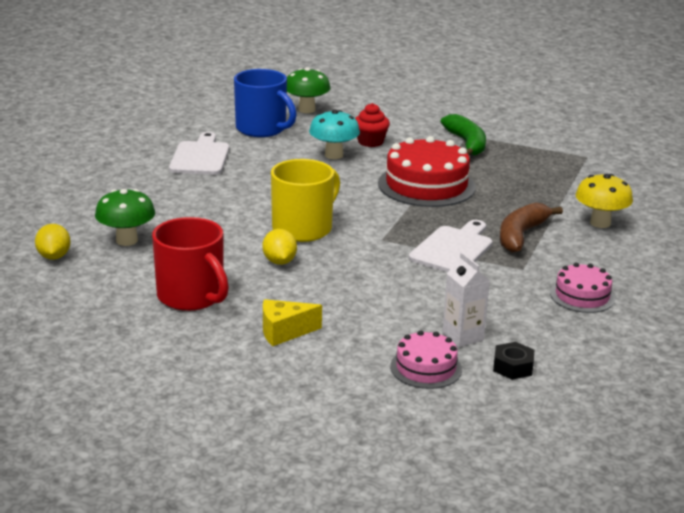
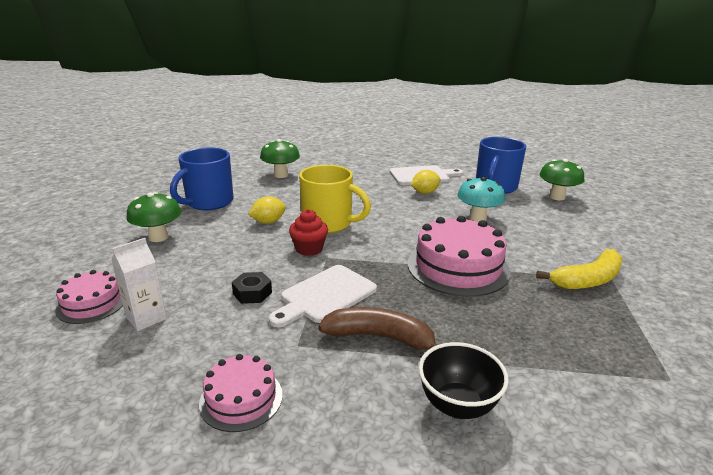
camera: 75 degrees right, 0 degrees up
(54, 257) = (252, 162): yellow lemon -> yellow lemon (424, 192)
(192, 297) = (208, 202): red mug -> blue mug
(284, 332) = (158, 237): yellow cheese -> green mushroom
(370, 142) = (525, 230): red cupcake -> red cupcake (309, 249)
(426, 185) = (458, 267): red cake -> pink cake
(453, 249) = (325, 296): white cutting board -> white cutting board turned 120 degrees clockwise
(467, 143) = (588, 280): green banana -> yellow banana
(513, 367) = (81, 355): black nut -> black nut (252, 293)
(600, 223) = (457, 405): yellow mushroom -> black bowl

